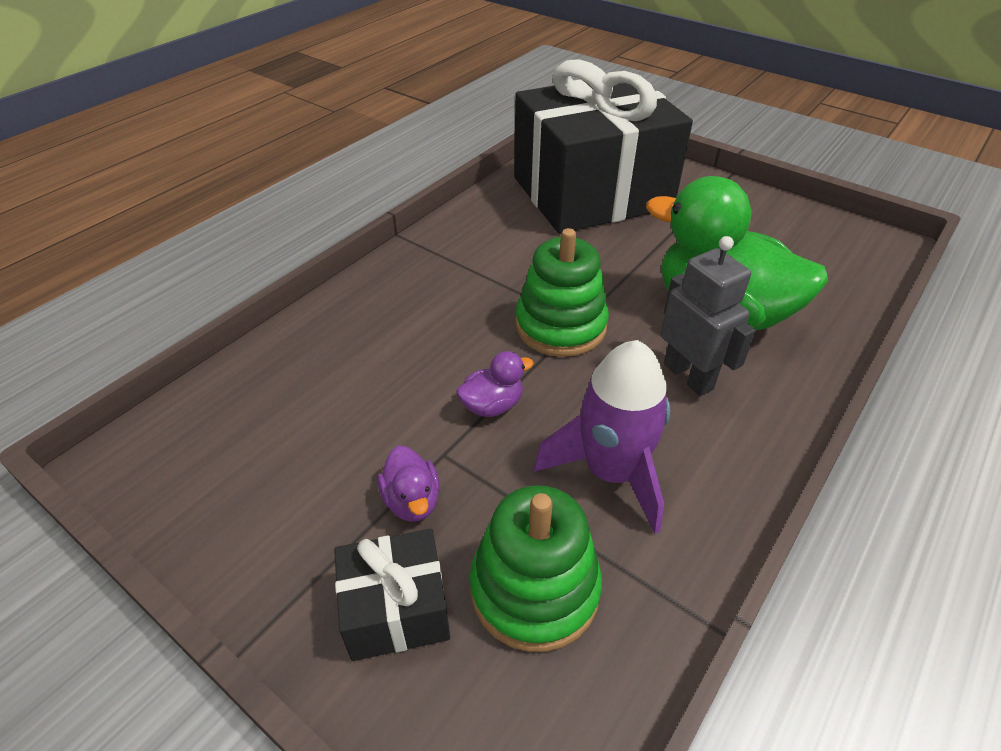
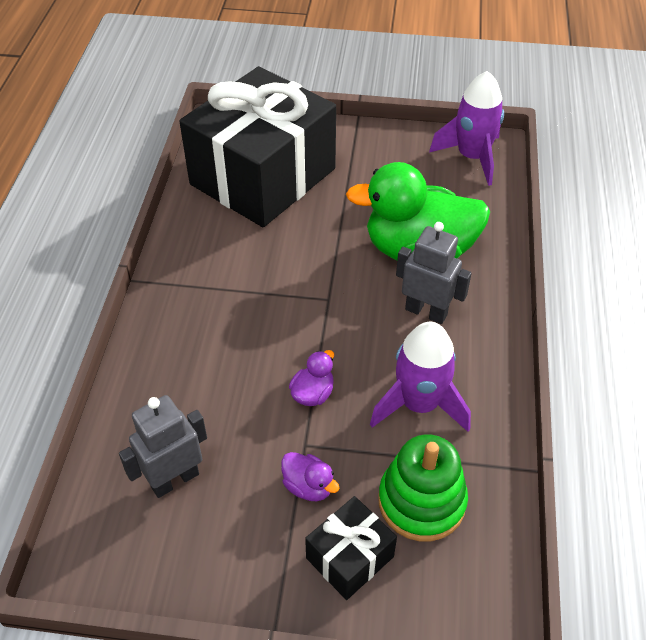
camera: 30 degrees left, 5 degrees up
(283, 424) = (174, 479): none -> grey robot
(560, 326) = (318, 309): green stacking toy -> none
(848, 245) = (472, 157): none -> purple rocket

